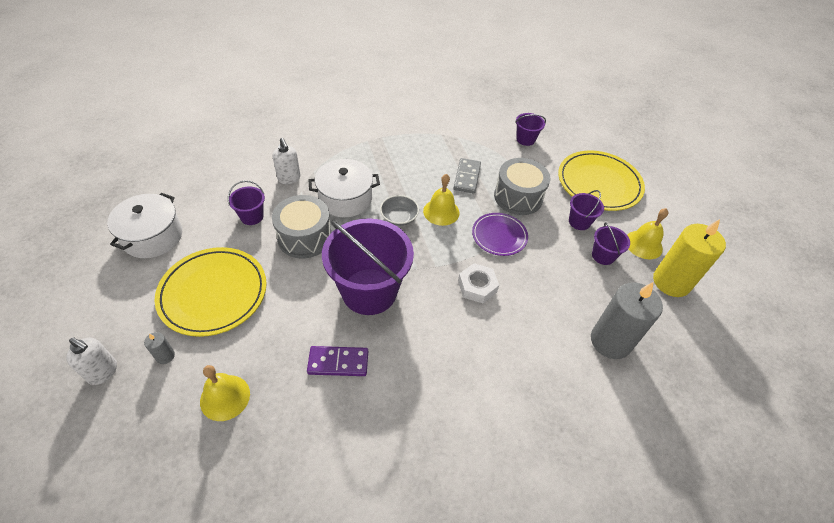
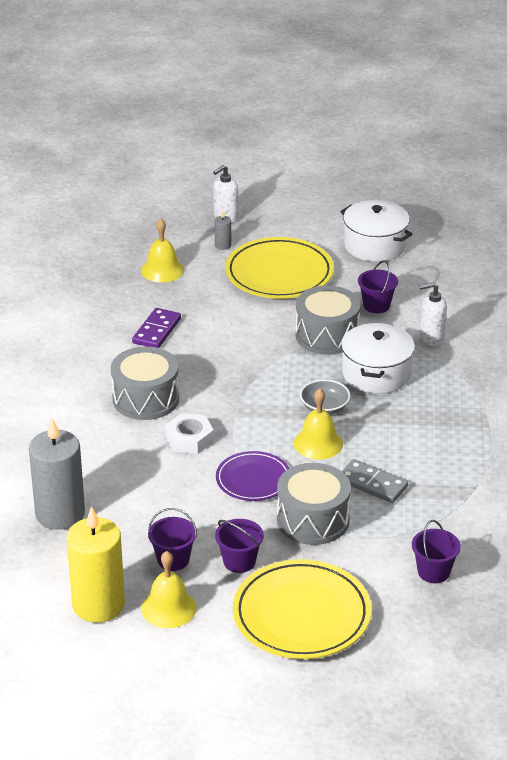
camera: 115 degrees right, 15 degrees down
(369, 291) = (227, 364): purple bucket -> none
(442, 334) = (146, 399): none -> grey drum

